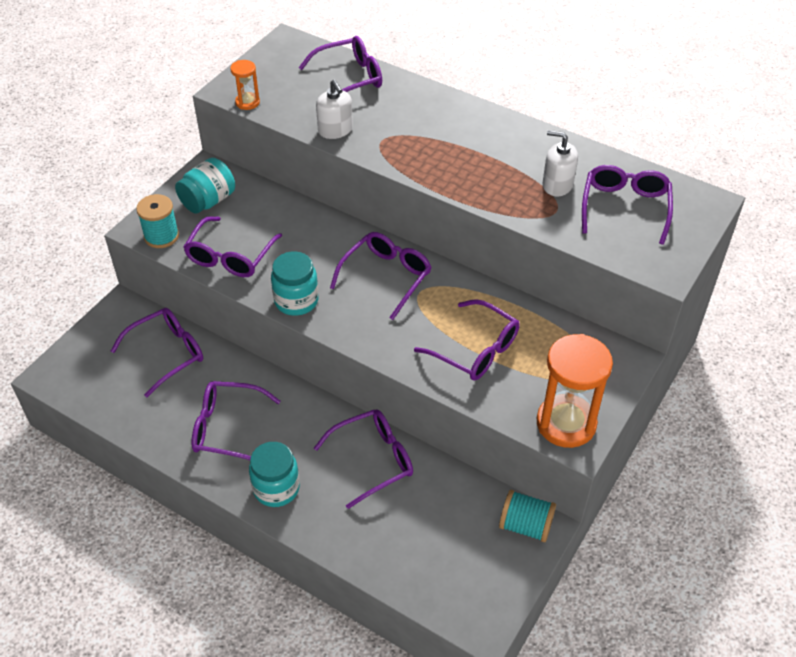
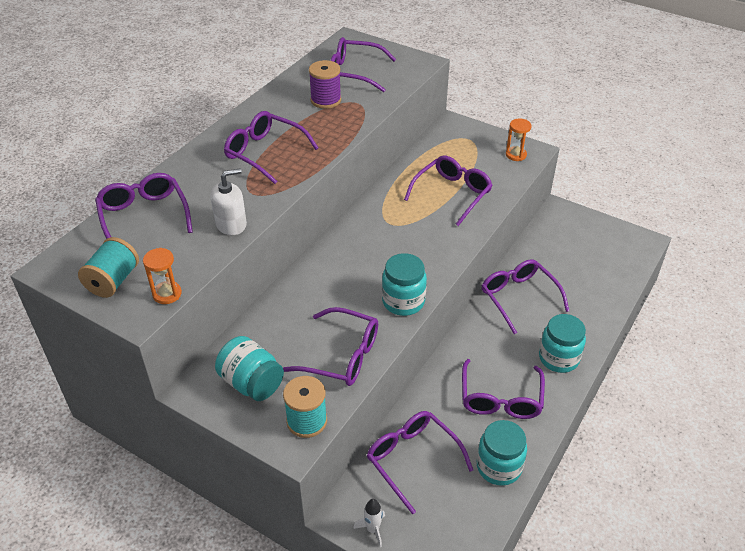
camera: 90 degrees left, 5 degrees down
(104, 325) = (373, 529): none -> white rocket
(147, 419) = (499, 467): none -> turquoise jar
(386, 277) = (372, 243): purple glasses -> purple glasses (265, 153)
(525, 525) = (560, 218): turquoise spool -> turquoise spool (113, 281)
(557, 185) = (326, 100): white soap dispenser -> purple spool
(566, 423) = (516, 155): orange hourglass -> orange hourglass, size x0.49

